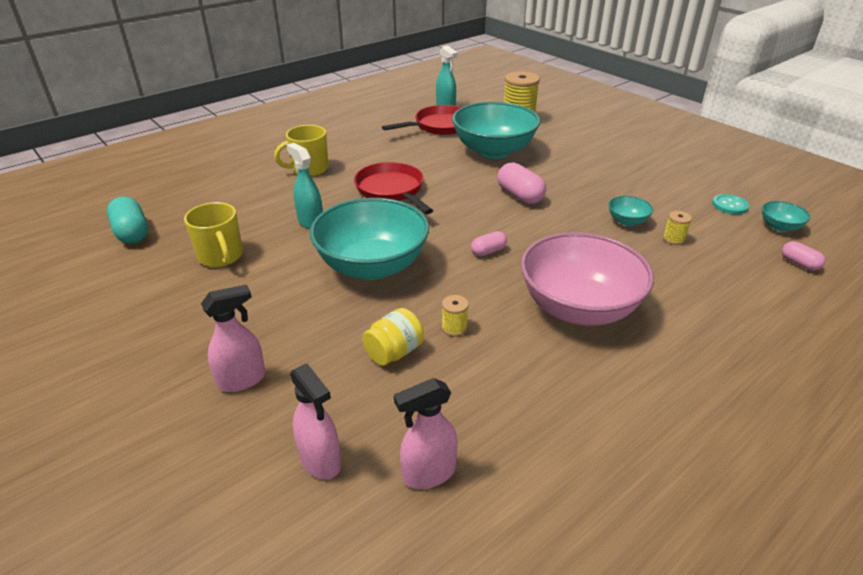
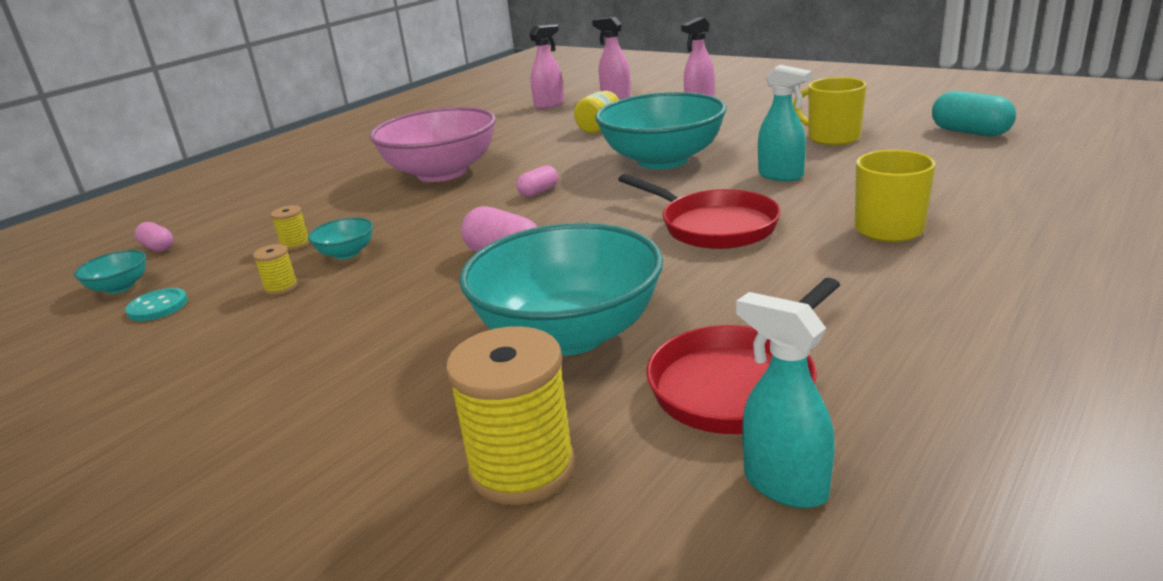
camera: 170 degrees right, 10 degrees down
(454, 328) = (556, 145): yellow spool -> yellow spool (281, 287)

